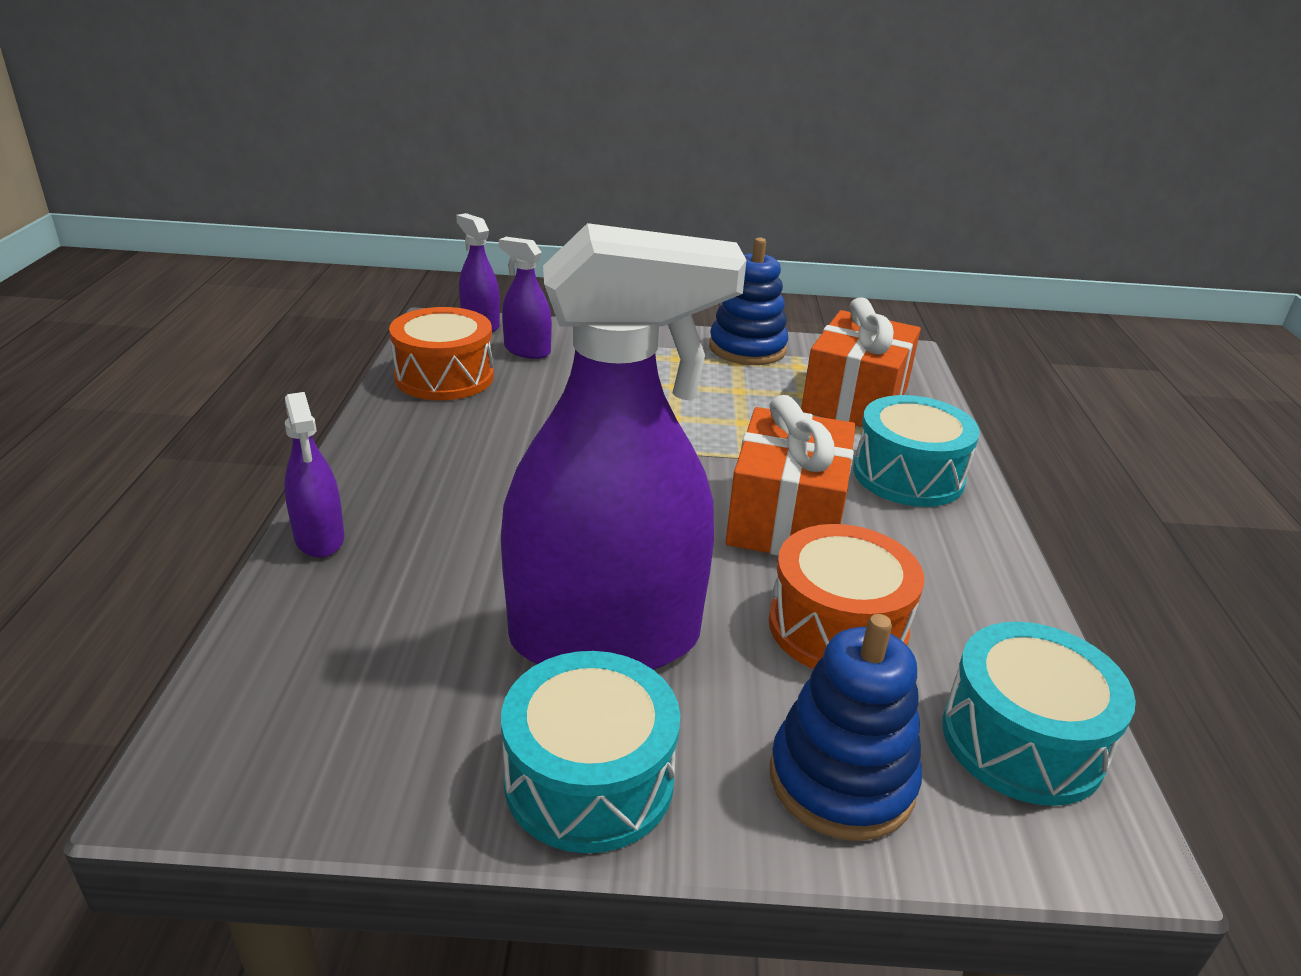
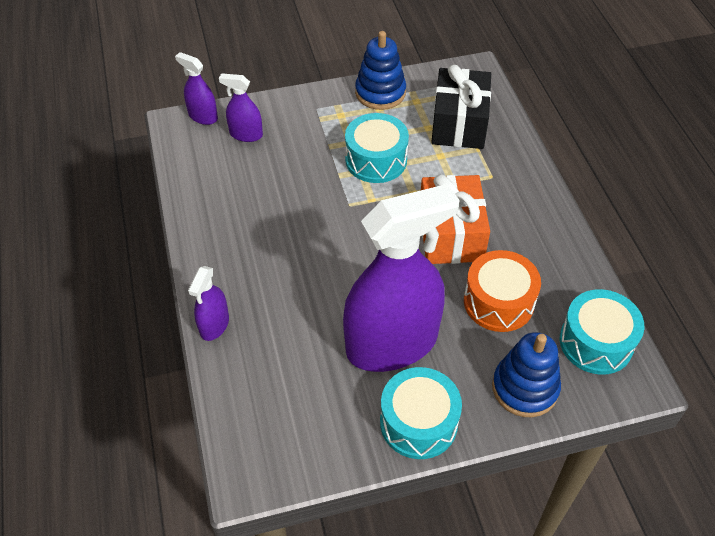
camera: 15 degrees left, 20 degrees up
(319, 538) = (214, 325): purple spray bottle -> purple spray bottle turned 60 degrees clockwise
(444, 377) = (208, 175): orange drum -> none
(855, 400) = (459, 124): orange gift -> black gift
(908, 475) = (505, 181): turquoise drum -> turquoise drum (376, 160)

